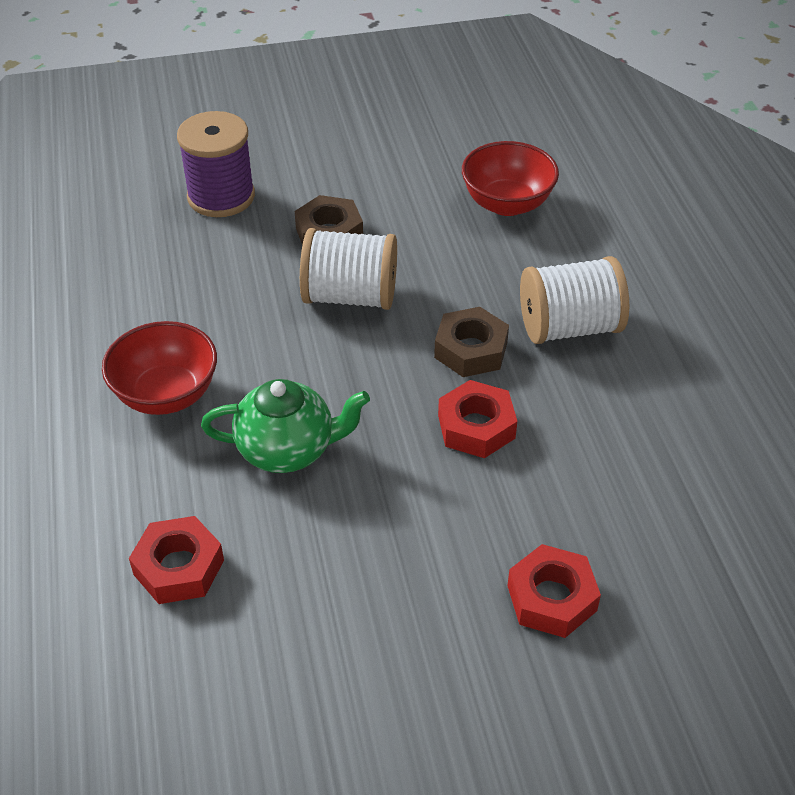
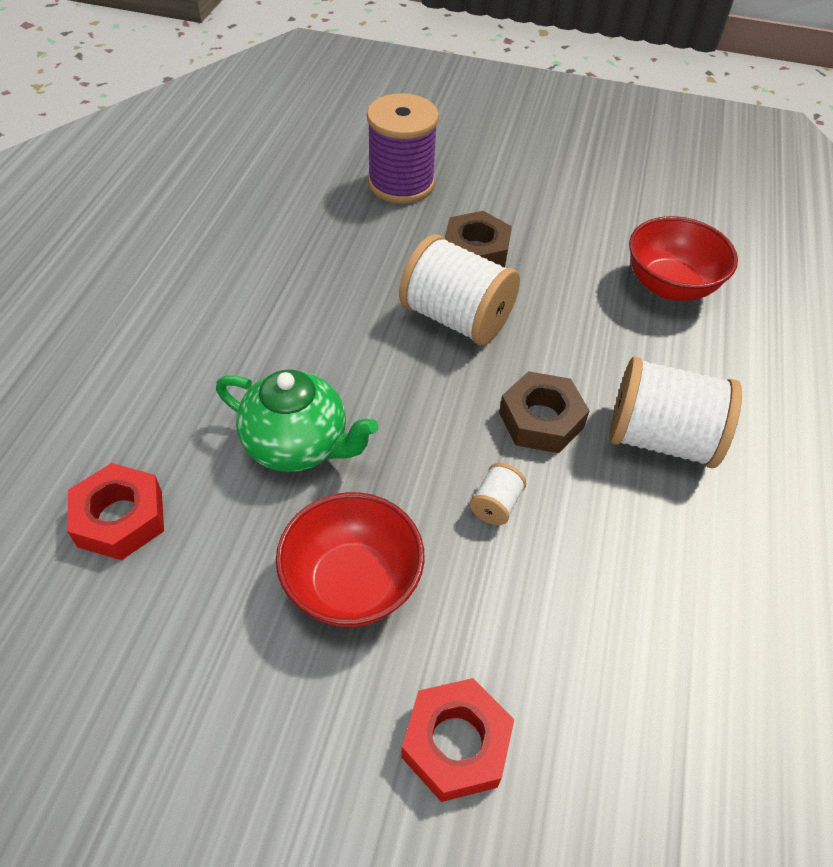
camera: 25 degrees right, 5 degrees up
(166, 395) = (229, 345): red bowl -> red bowl (352, 583)
(476, 427) = (496, 504): red nut -> white spool

